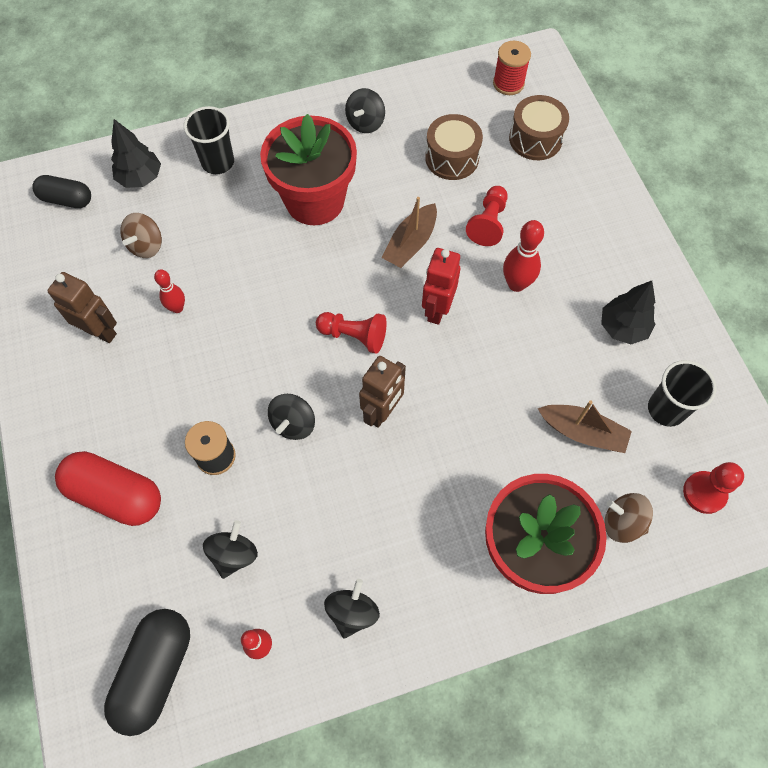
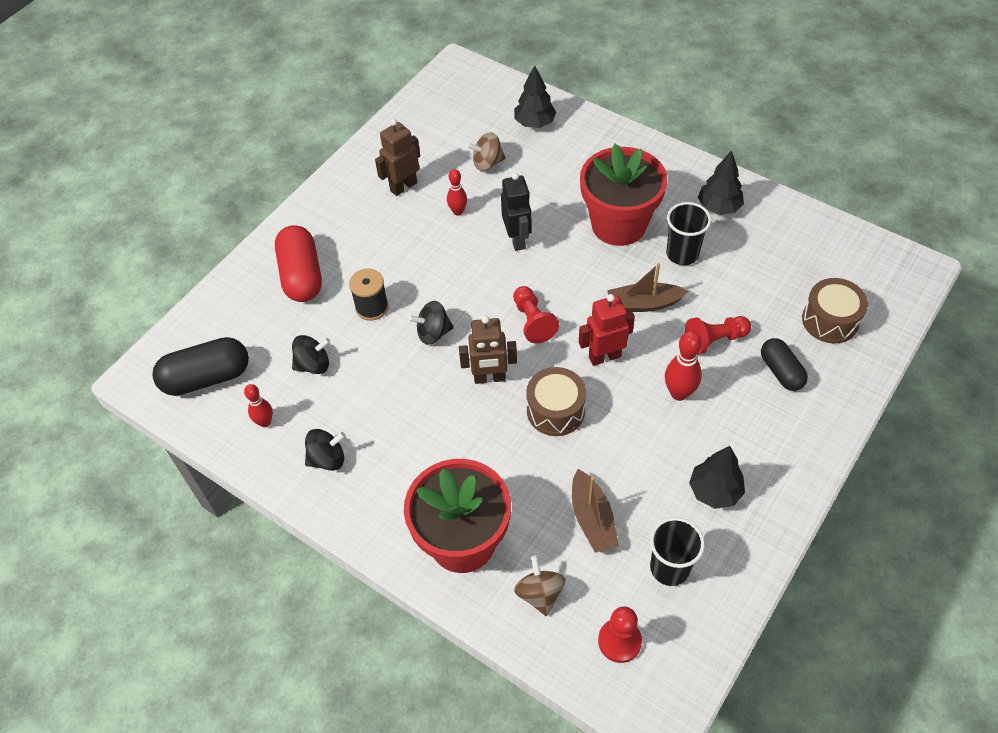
camera: 55 degrees right, 10 degrees down
(66, 199) = (479, 101): black capsule -> black capsule (781, 371)
(100, 331) = (403, 186): brown robot -> brown robot turned 120 degrees counterclockwise
(218, 162) = (591, 152): black cup -> black cup (682, 254)
(256, 284) = (517, 239): none -> black robot
(365, 123) = (719, 207): black spinning top -> black tree
(452, 158) = (748, 279): brown drum -> brown drum (555, 410)
(508, 83) = (863, 268): red spool -> none

